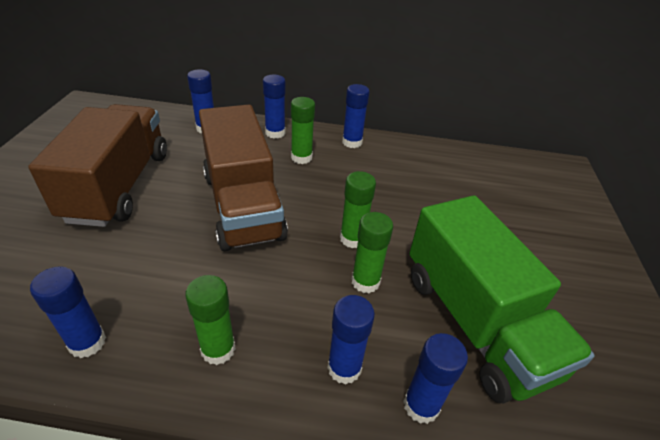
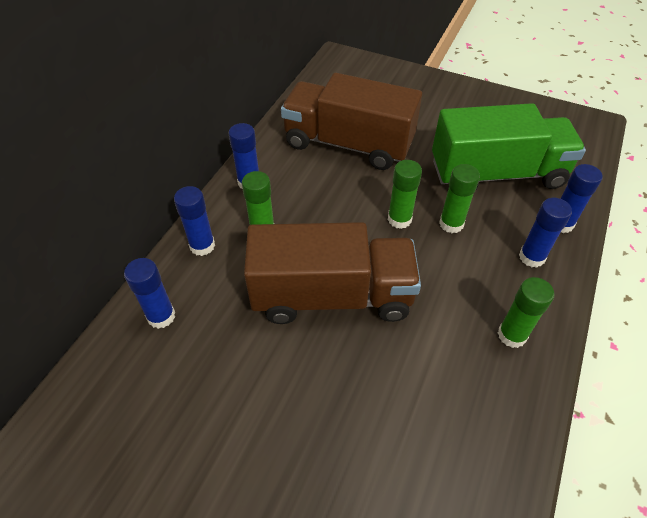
camera: 70 degrees left, 10 degrees up
(87, 342) = (499, 439): blue glue stick -> none
(119, 185) = (260, 422): brown truck -> brown truck (348, 144)

